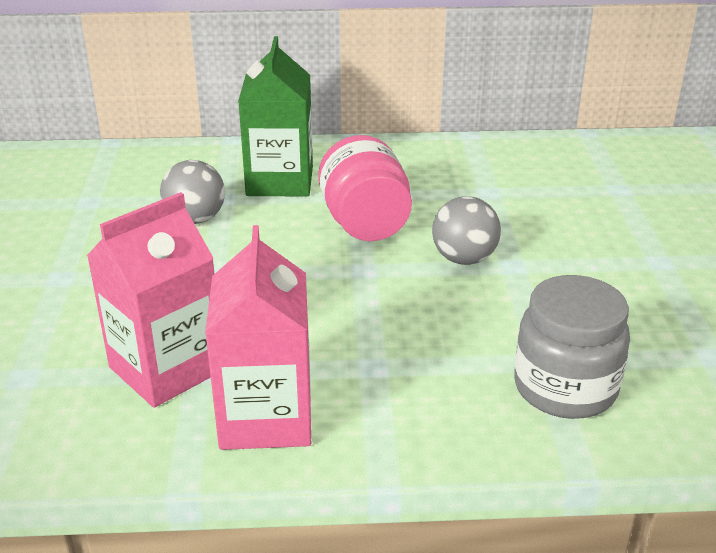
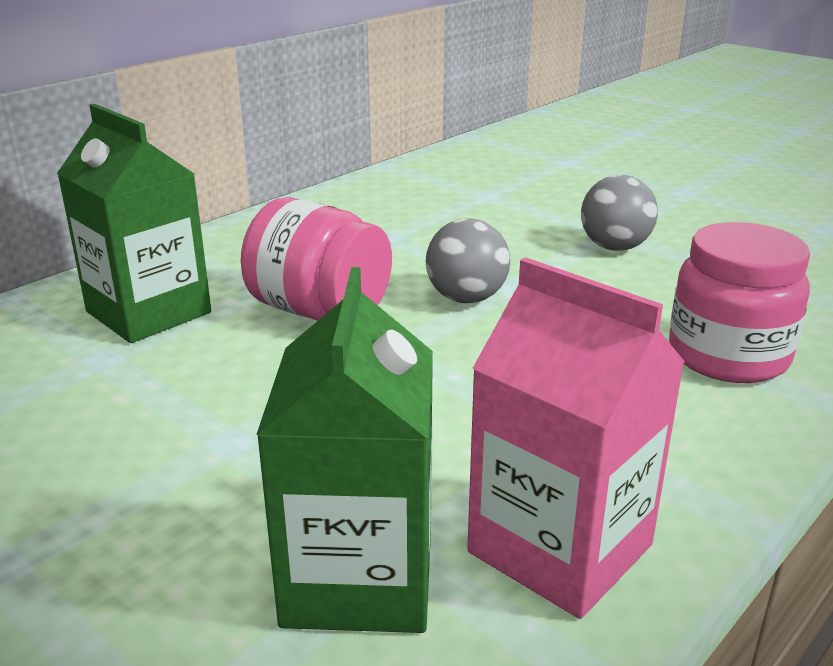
camera: 45 degrees left, 5 degrees down
(166, 369) = (359, 578): pink carton -> green carton
(195, 219) = (102, 396): grey ball -> grey ball (614, 247)
(565, 388) = (728, 356): grey jar -> pink jar

